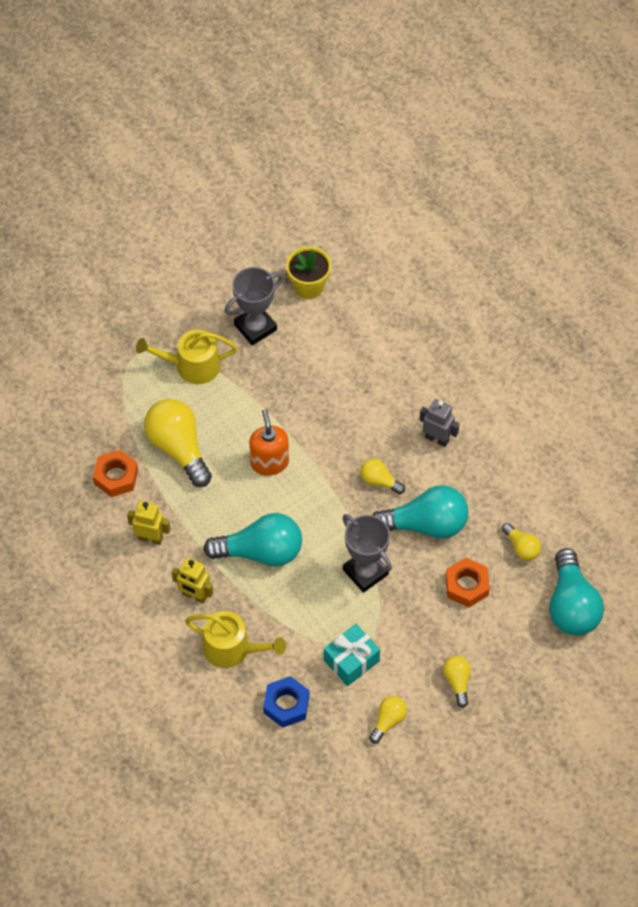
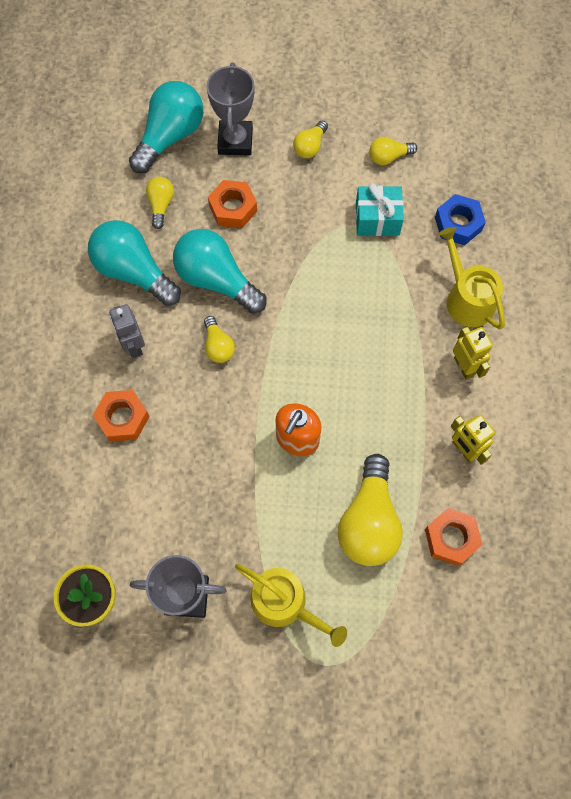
camera: 140 degrees left, 10 degrees up
(261, 552) = (375, 362): turquoise light bulb -> turquoise light bulb (134, 272)
(365, 572) = (302, 278): grey trophy -> grey trophy (235, 141)
(396, 391) = (123, 418): none -> orange nut

